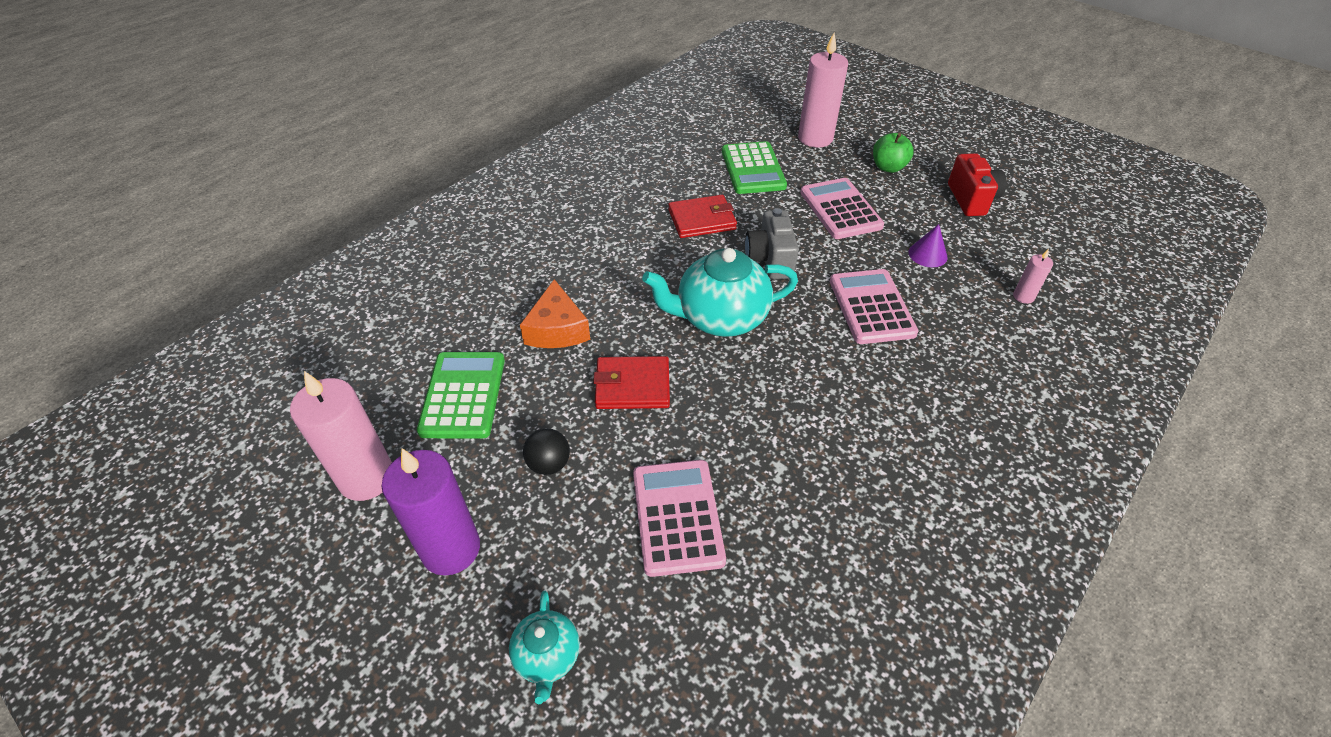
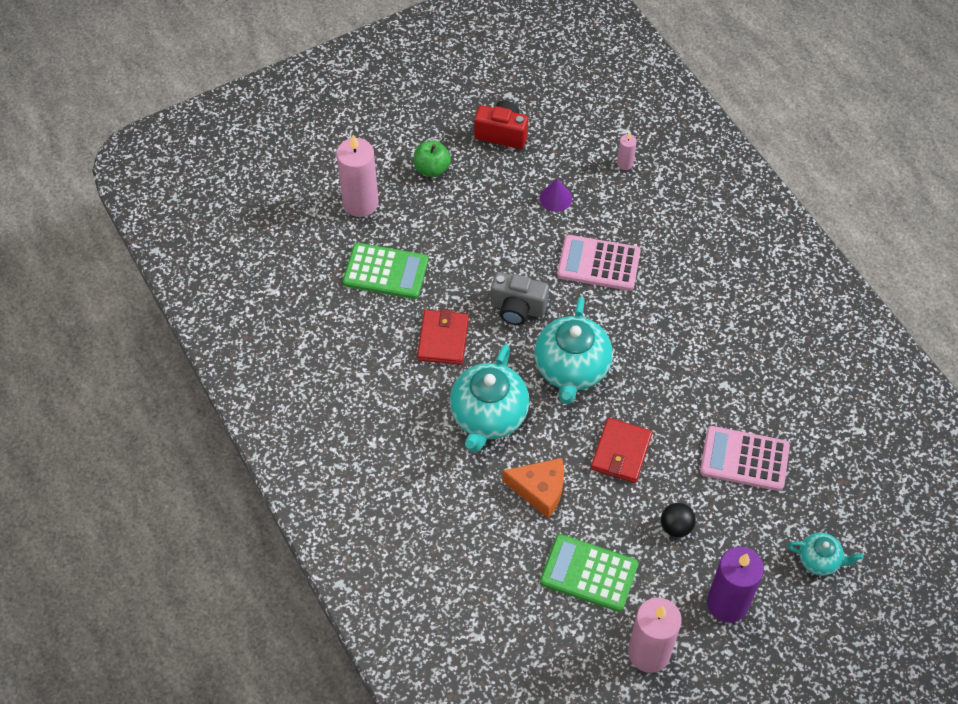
camera: 70 degrees left, 10 degrees up
(629, 270) = (488, 416): none -> turquoise teapot
(840, 209) = (474, 230): pink calculator -> none

